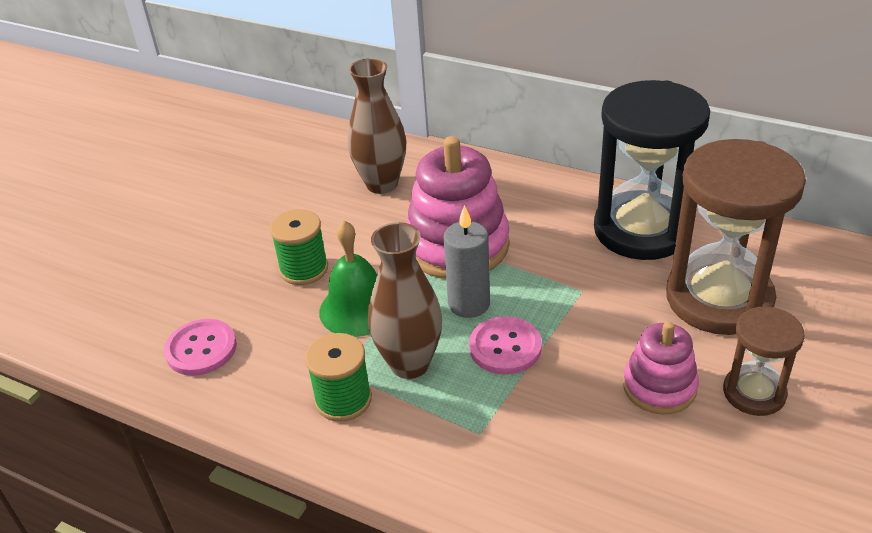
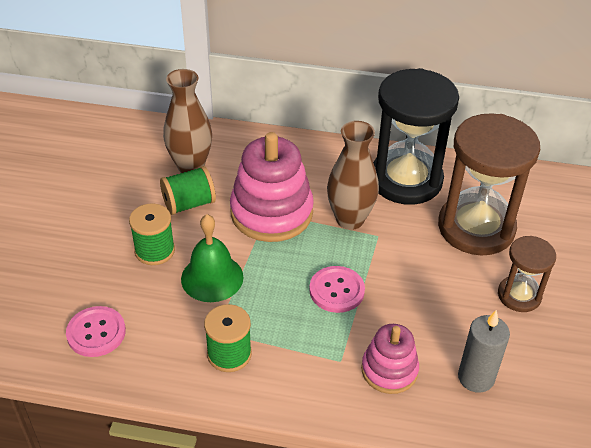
camera: 20 degrees left, 5 degrees up
(363, 224) = (189, 203): none -> green spool
(410, 364) = (270, 316): brown vase -> brown vase (350, 219)
(469, 304) = (297, 260): grey candle -> grey candle (476, 377)
(659, 387) = (455, 302): pink stacking toy -> pink stacking toy (389, 370)

